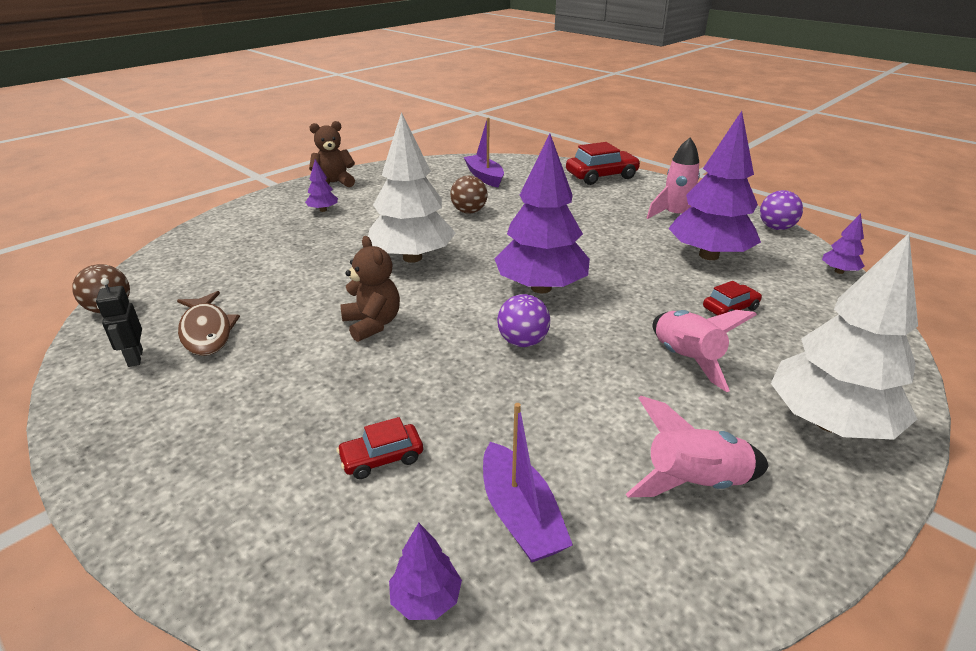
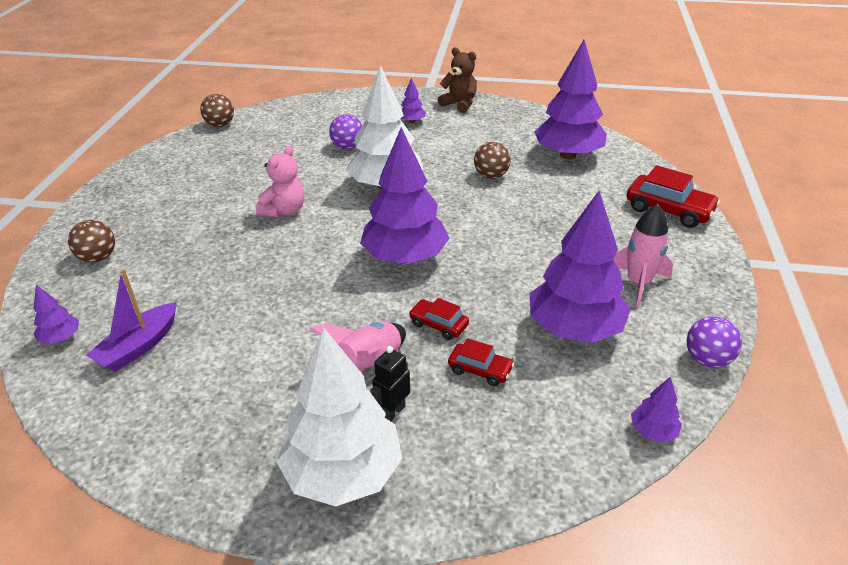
camera: 55 degrees right, 5 degrees up
(135, 358) = (183, 157): black robot -> black robot (392, 412)
(206, 331) = (225, 163): brown fish -> none
(267, 505) = (98, 258): none -> brown ball
(372, 324) = (284, 211): brown teddy bear -> pink teddy bear
(382, 458) = (156, 276): red car -> red car (438, 325)
(484, 177) = (568, 155): purple boat -> purple tree
(522, 342) = (320, 278): purple ball -> purple ball (347, 147)
(694, 482) = (215, 412): pink rocket -> none

